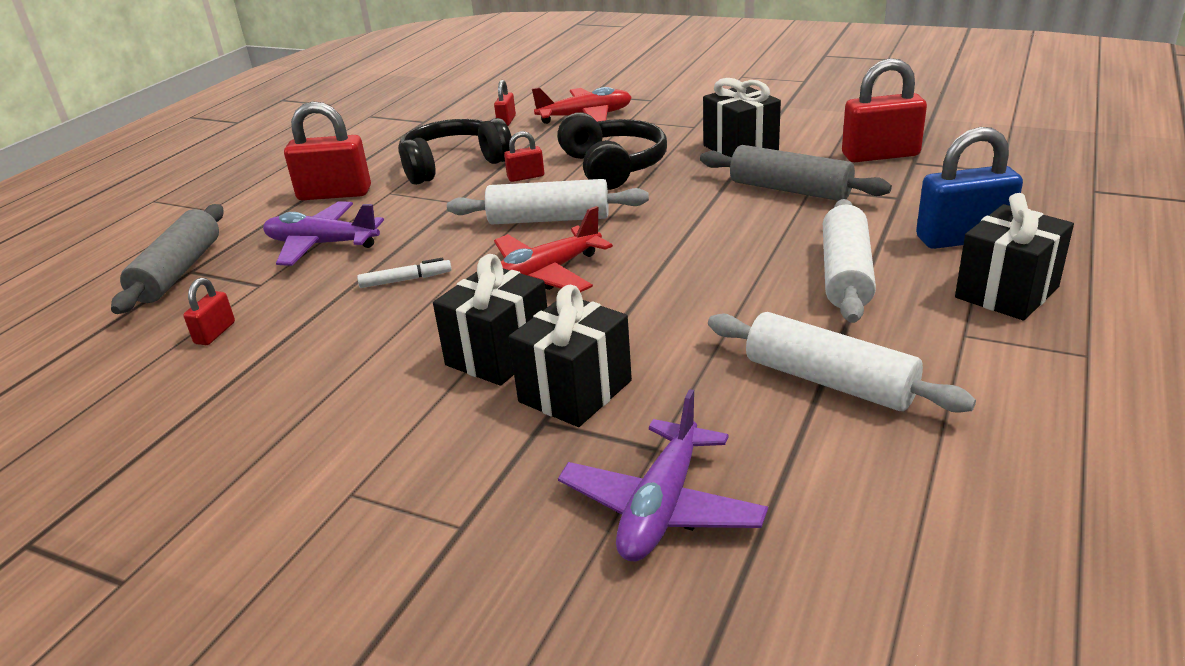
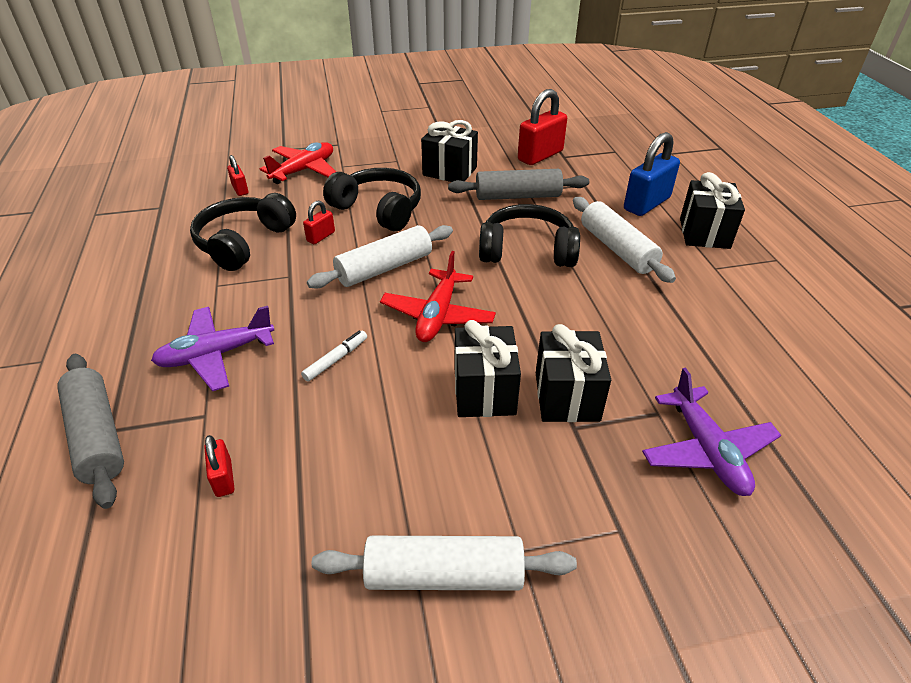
camera: 40 degrees left, 10 degrees up
(334, 194) = (163, 302): red padlock -> none
(725, 245) = (527, 250): none -> black headphones
(829, 381) = (689, 325): white rolling pin -> white rolling pin (444, 574)

